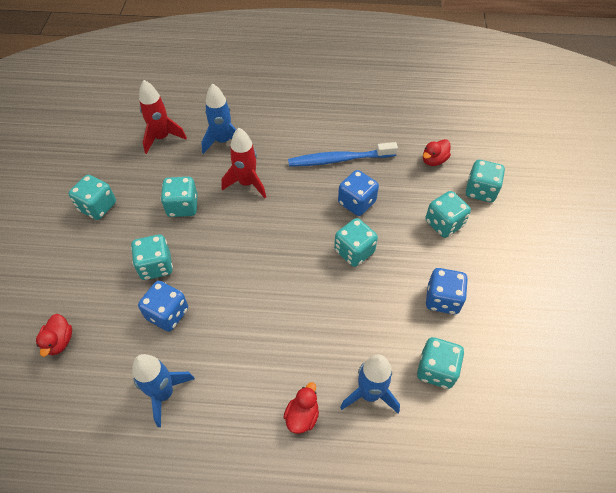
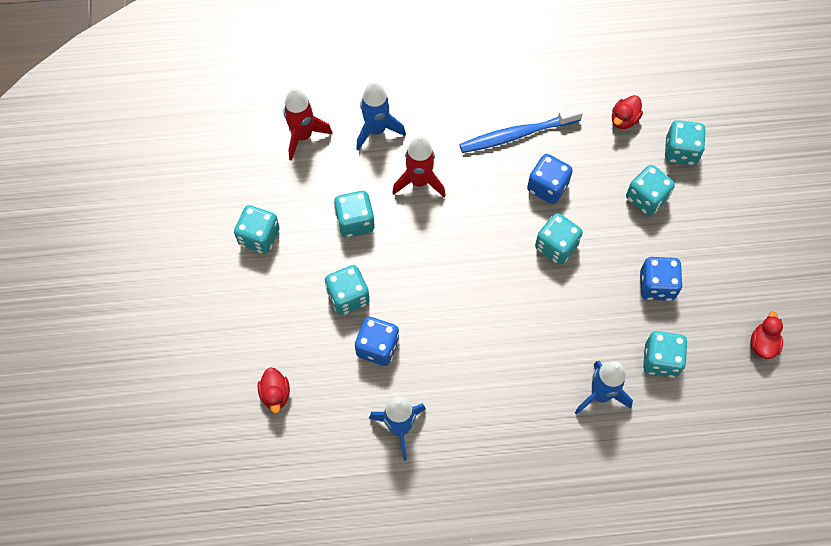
camera: 10 degrees left, 10 degrees up
(302, 416) = (540, 426): red duck -> red duck (763, 344)

